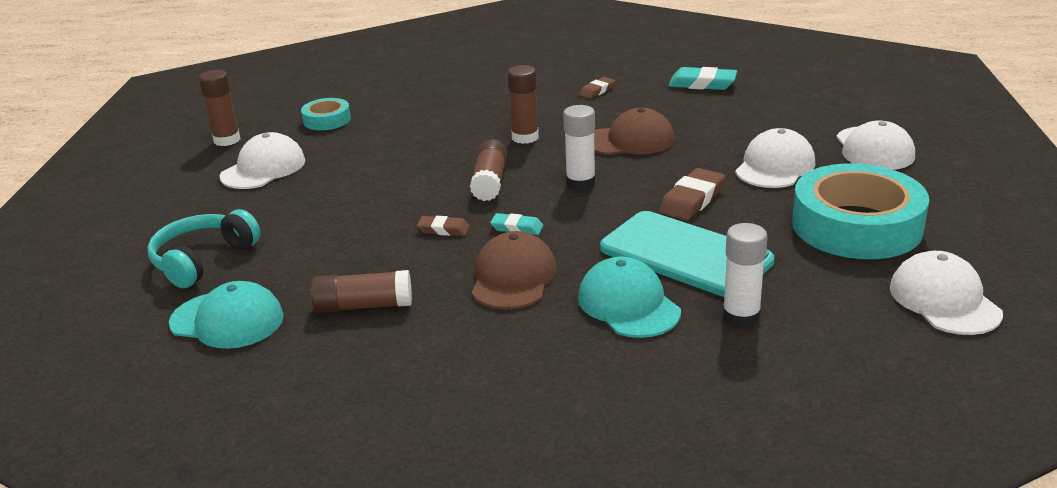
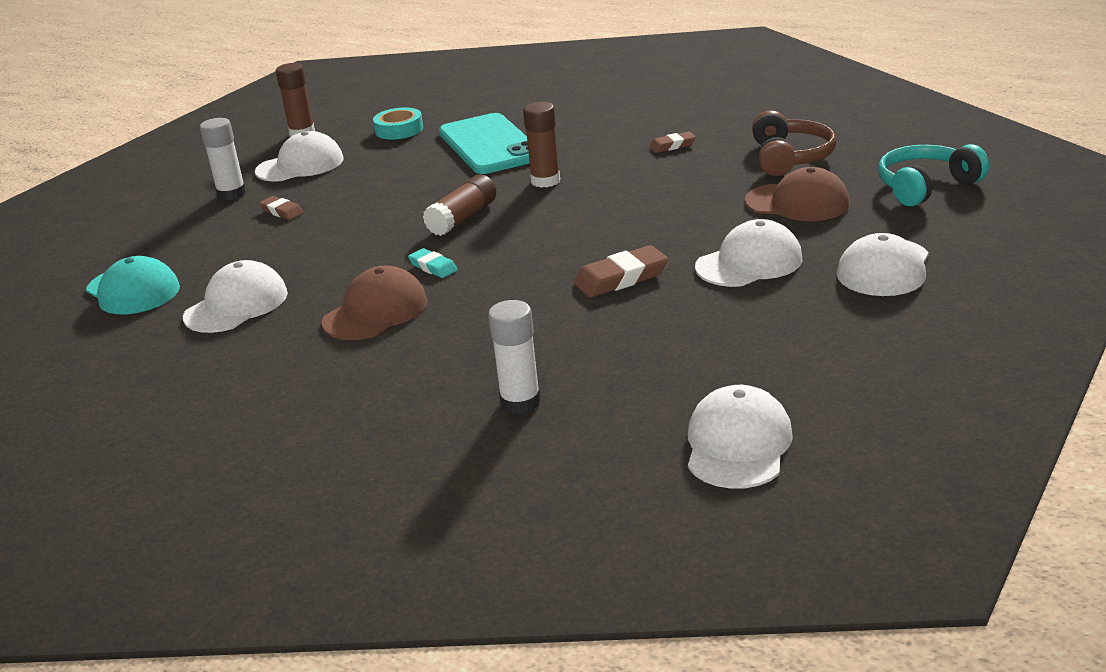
camera: 30 degrees right, 0 degrees up
(202, 260) = (171, 235): turquoise headphones -> turquoise headphones (925, 186)
(364, 306) = (236, 305): brown glue stick -> white cap
(443, 229) = (372, 254): brown eraser -> brown eraser (282, 211)
(580, 183) = (540, 237): white glue stick -> white glue stick (231, 194)
(628, 304) = (438, 362): turquoise cap -> none
(630, 140) = (639, 204): brown cap -> brown cap (797, 203)
(685, 255) = (545, 330): turquoise phone -> turquoise phone (489, 145)
(702, 84) = (790, 158): turquoise eraser -> brown headphones
(856, 225) = (751, 344): turquoise tape -> none

